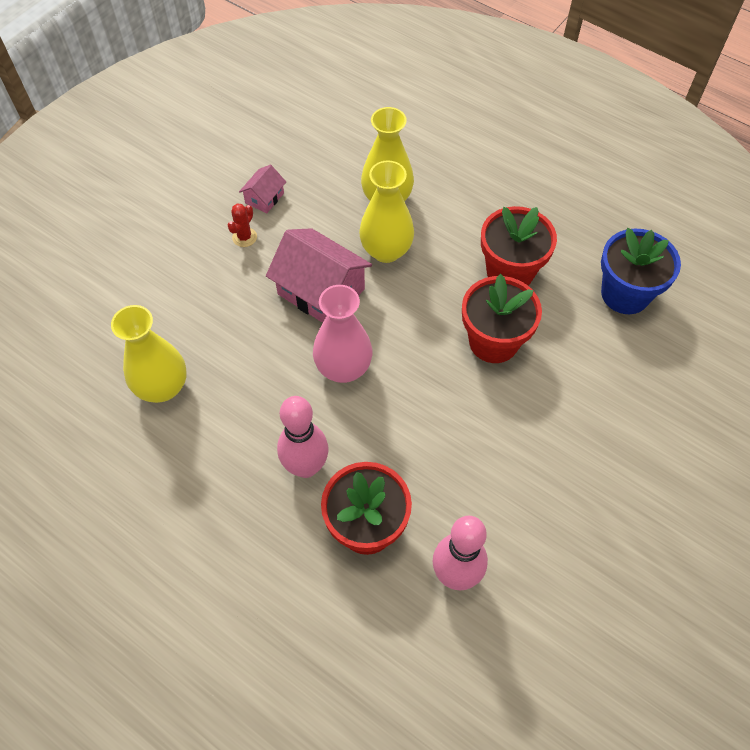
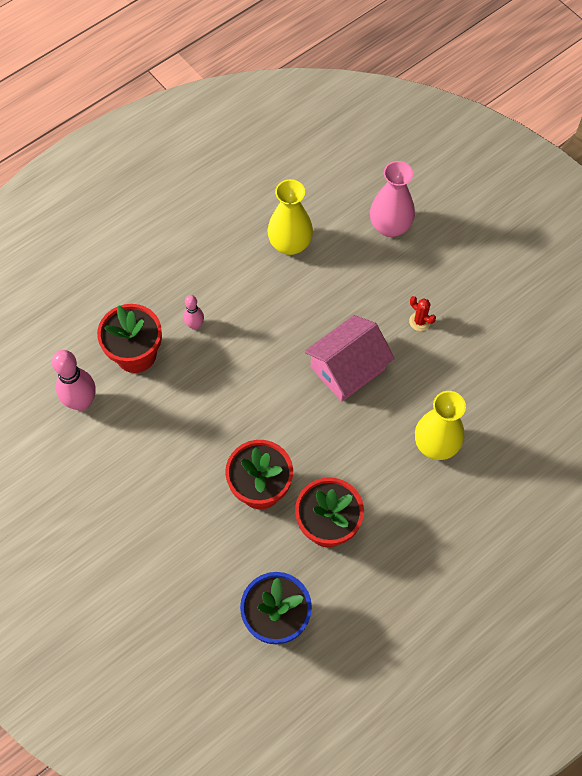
camera: 105 degrees right, 5 degrees up
(264, 198) = (460, 344): pink house -> none
(306, 466) = (195, 325): pink bowling pin -> pink bowling pin, size x0.55
(343, 368) = (269, 368): pink vase -> pink vase (390, 226)
(386, 251) = (377, 429): yellow vase -> none

